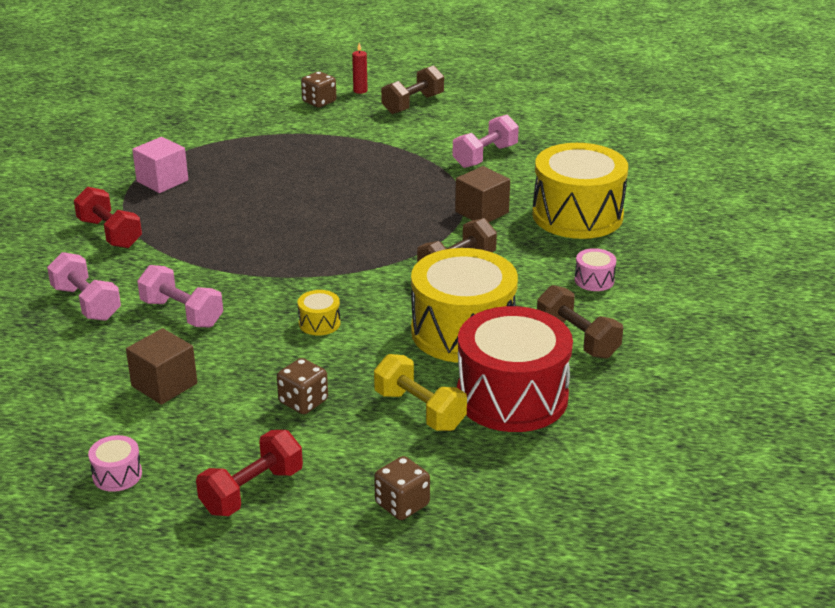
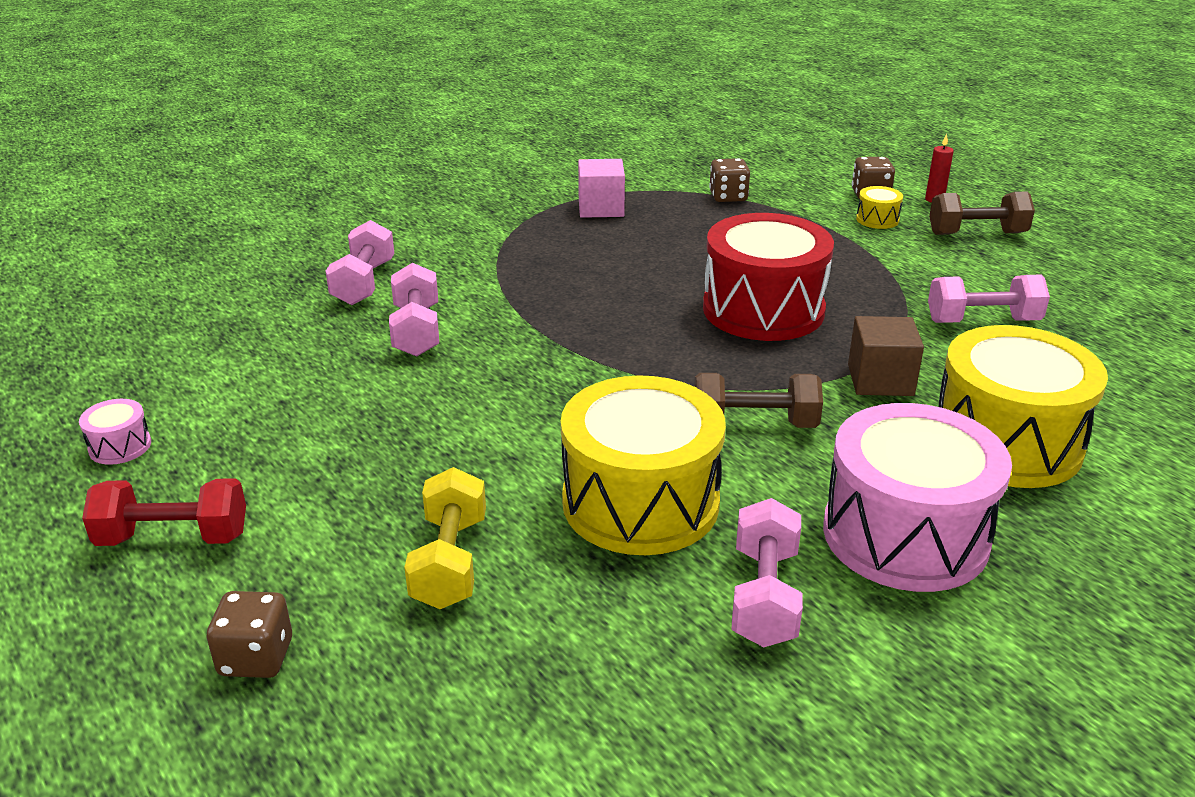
camera: 45 degrees right, 0 degrees up
(110, 233) = (483, 234): red dumbbell -> none
(164, 385) = (292, 387): brown cube -> none
(303, 402) = (365, 477): brown dice -> brown dice (728, 197)
(319, 323) = (513, 407): yellow drum -> yellow drum (877, 219)
(512, 396) = (571, 616): red drum -> red drum (763, 310)
(577, 339) = (764, 596): brown dumbbell -> pink dumbbell
(594, 280) = (905, 535): pink drum -> pink drum, size x2.47

